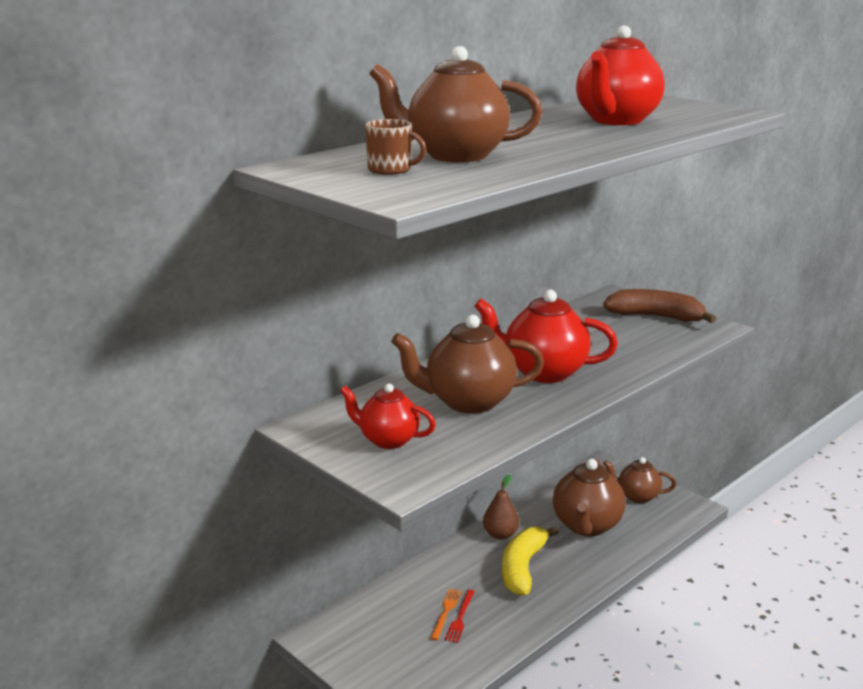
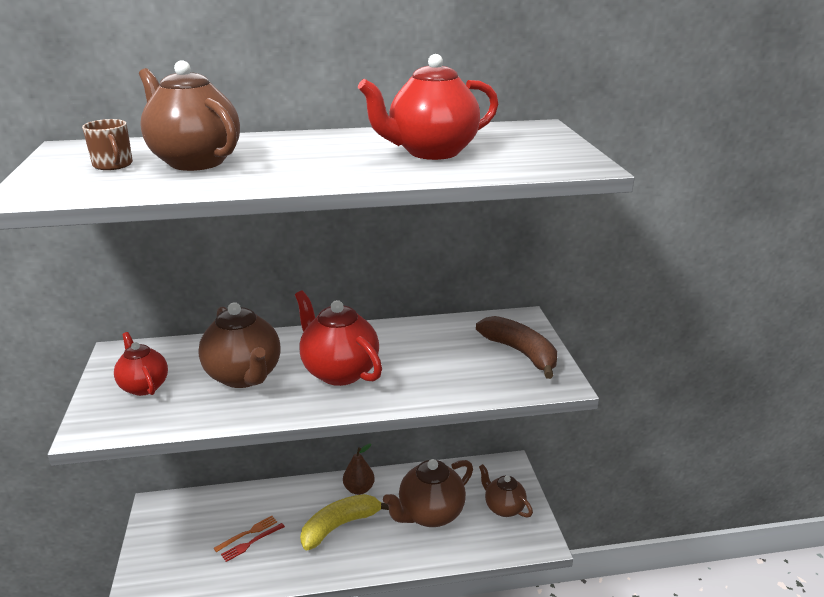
camera: 35 degrees right, 5 degrees up
(468, 402) = (244, 376): brown teapot -> brown teapot turned 150 degrees counterclockwise

